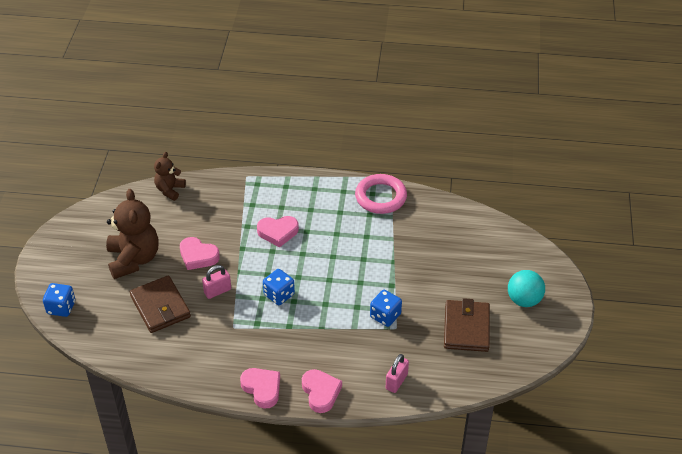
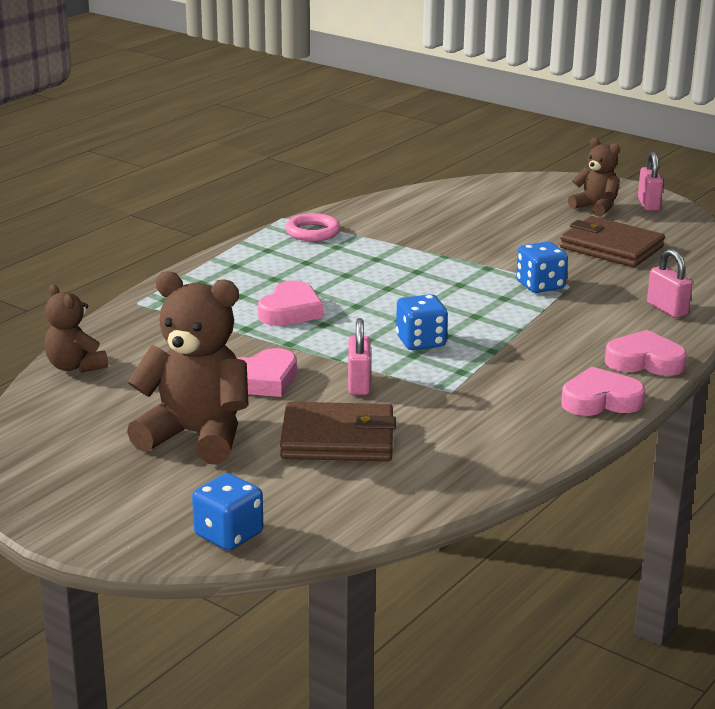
camera: 60 degrees left, 20 degrees down
(380, 197) = (312, 232): pink ring -> pink ring, size x0.65
(524, 300) = (595, 208): turquoise ball -> brown teddy bear
(553, 323) = (648, 204): none -> pink padlock

